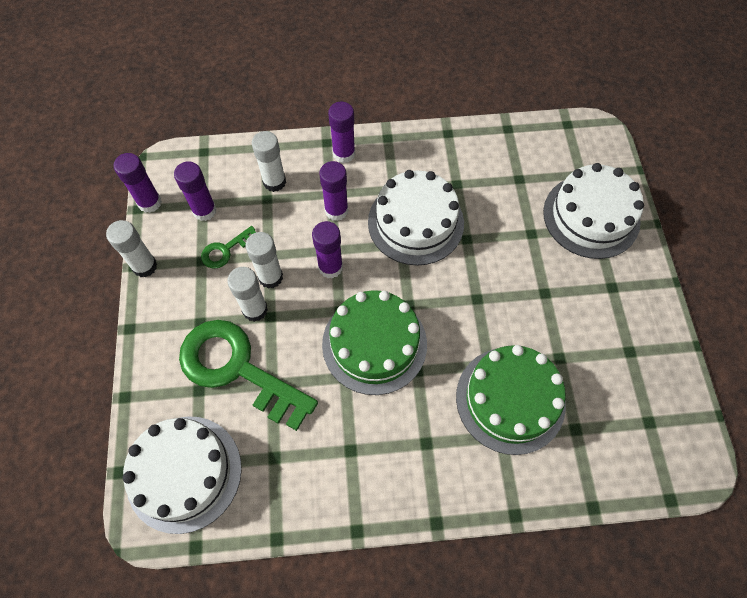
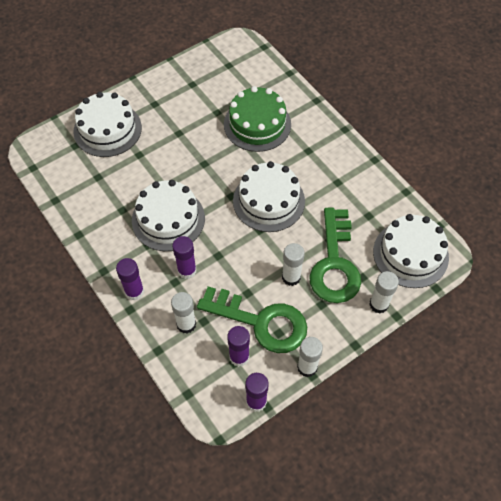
camera: 120 degrees left, 5 degrees down
(225, 250) = (261, 322): green key -> green key, size x2.26
(270, 277) = (262, 282): white glue stick -> white glue stick (379, 304)
(330, 267) = (233, 251): purple glue stick -> none
(374, 344) = (269, 201): green cake -> white cake

